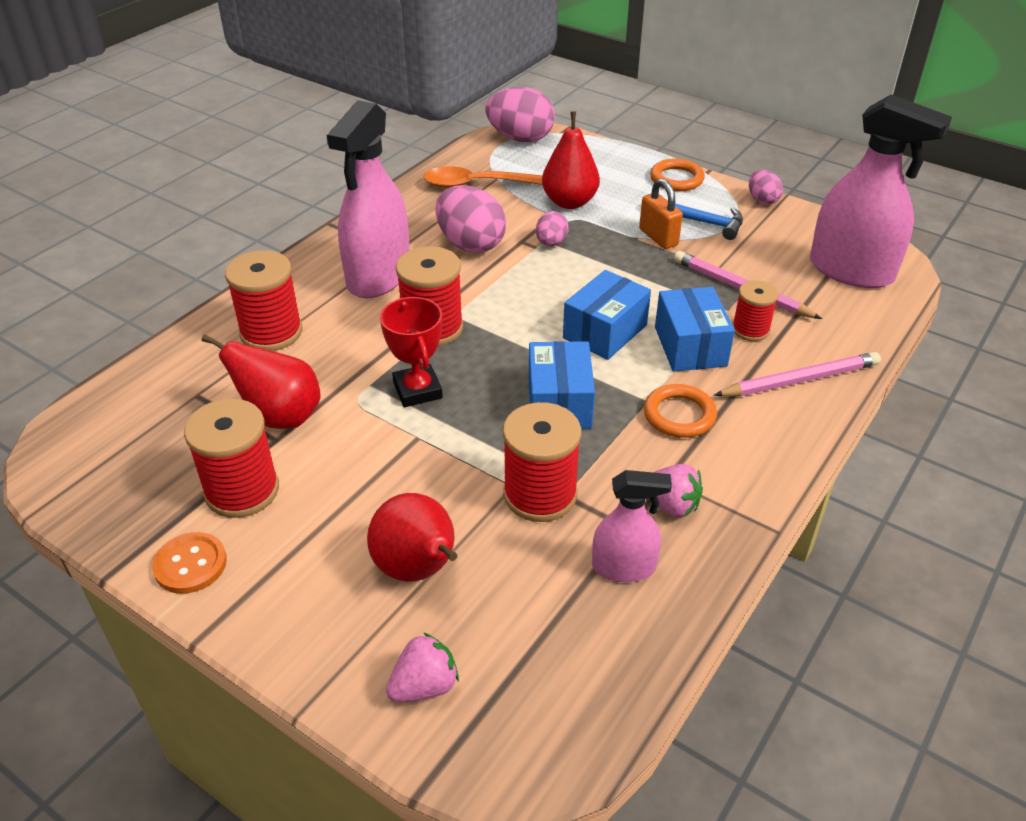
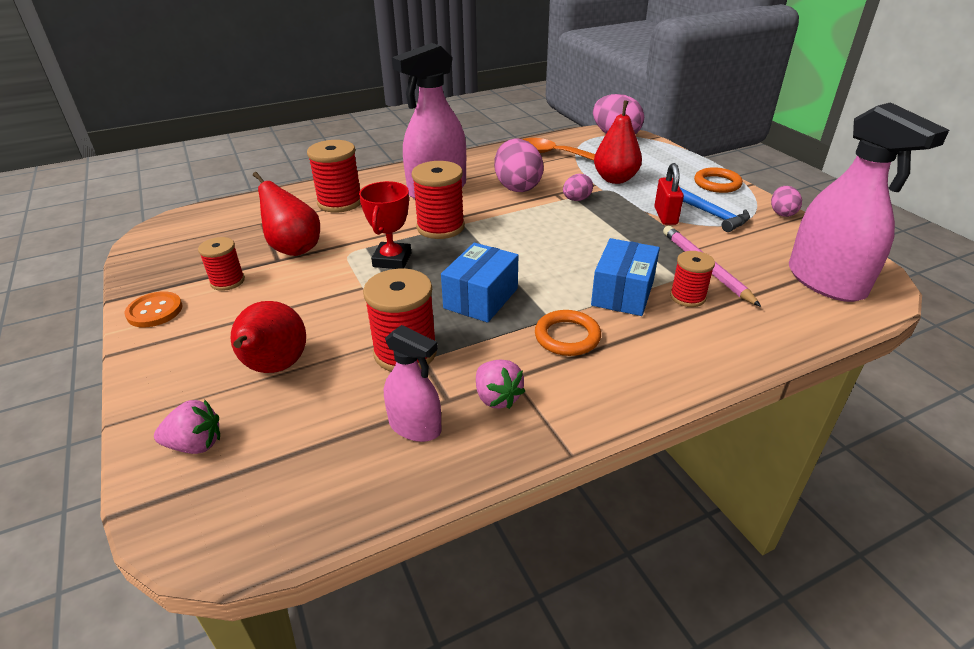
camera: 30 degrees right, 5 degrees down
(242, 491) = (227, 281): red spool -> red spool, size x0.61
(605, 332) = (562, 264): blue box -> none
(658, 237) = (665, 216): orange padlock -> red padlock
(800, 380) = (700, 346): pink pencil -> none

